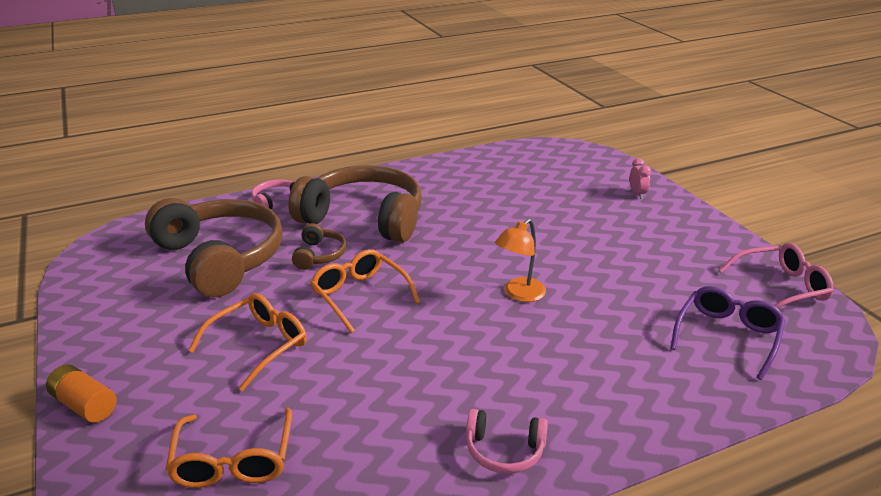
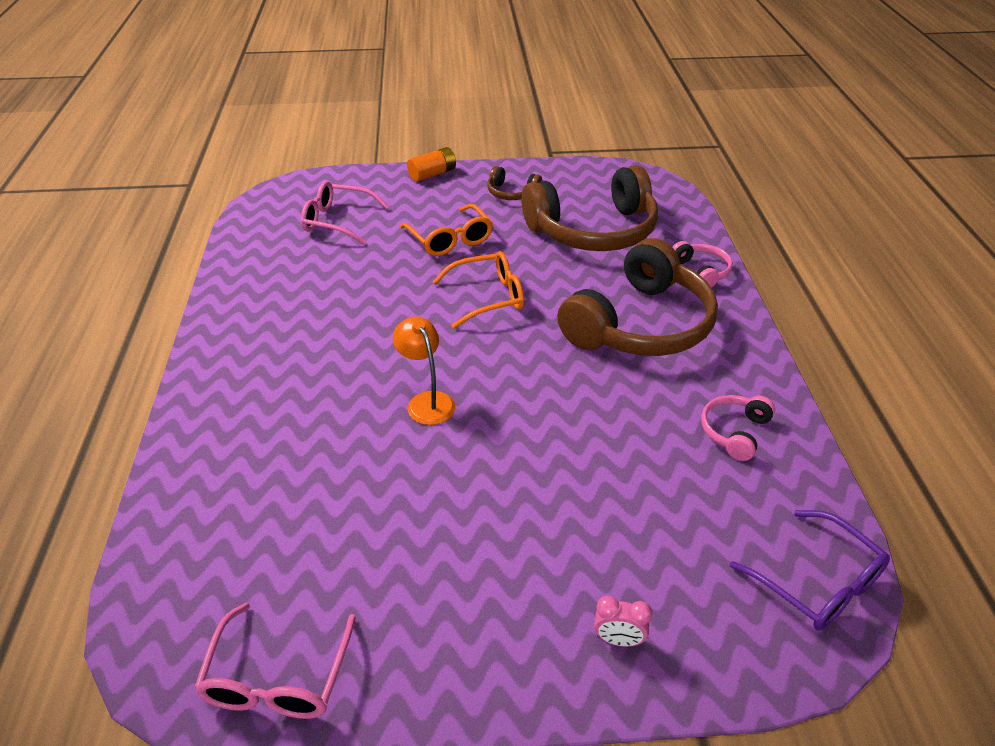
camera: 110 degrees right, 10 degrees up
(233, 460) = (338, 221): orange glasses -> pink glasses
(319, 255) = (573, 284): brown headphones -> brown headphones (512, 193)
(504, 450) = (245, 330): pink headphones -> pink headphones (734, 432)
(727, 336) = (242, 546): purple glasses -> purple glasses (818, 582)

